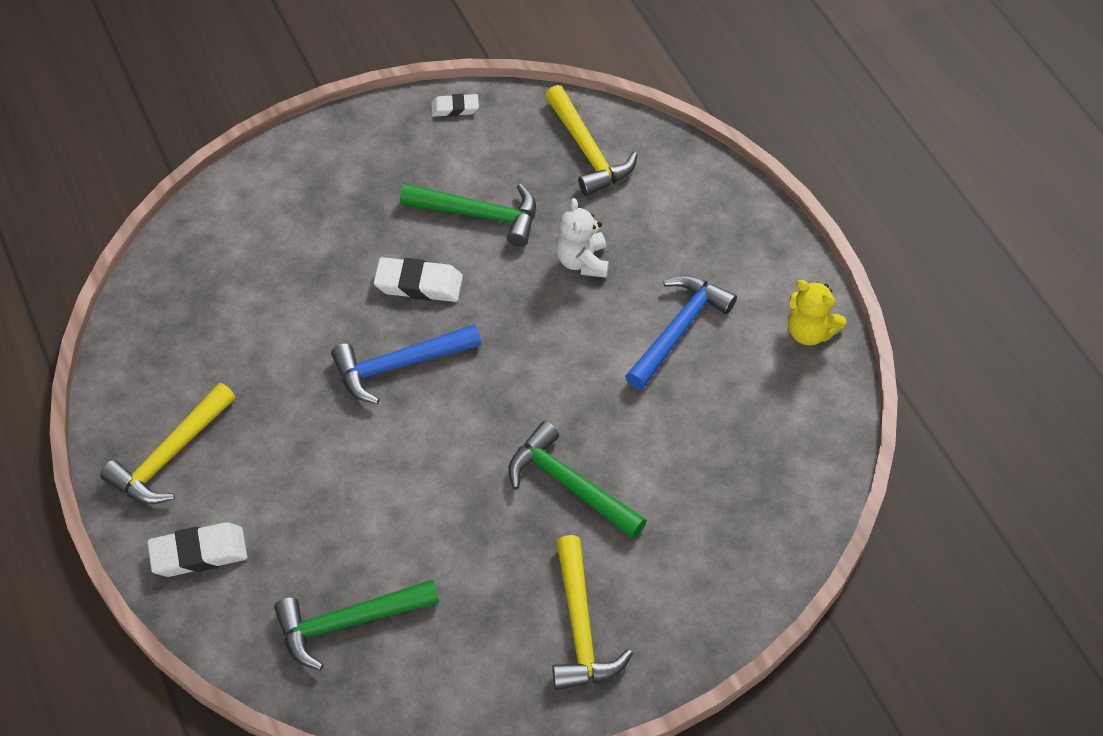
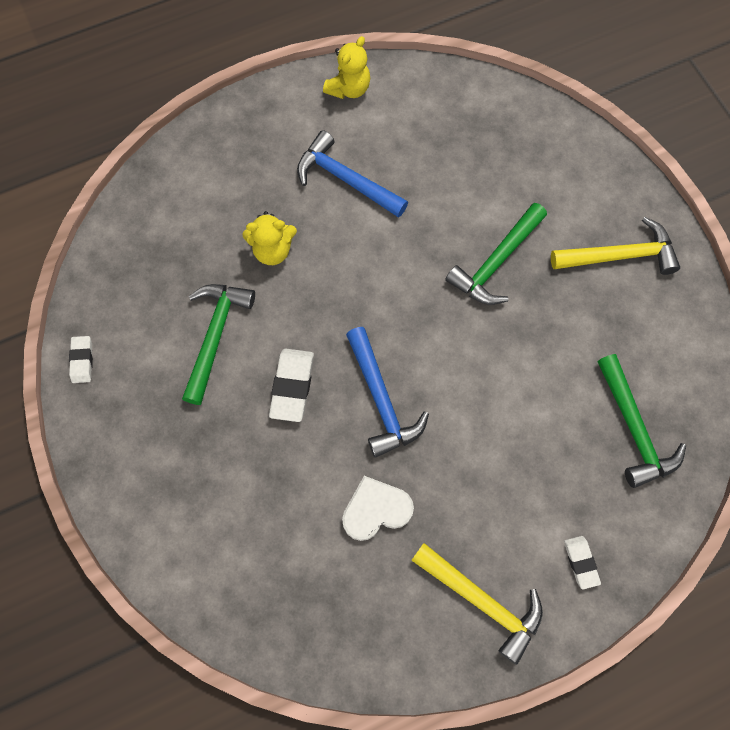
camera: 90 degrees left, 15 degrees up
(199, 553) = (581, 562): white eraser -> white eraser, size x0.61
(277, 360) = (376, 510): none -> white heart
(582, 261) = (272, 250): white teddy bear -> yellow teddy bear
(587, 151) = (147, 245): yellow hammer -> none

